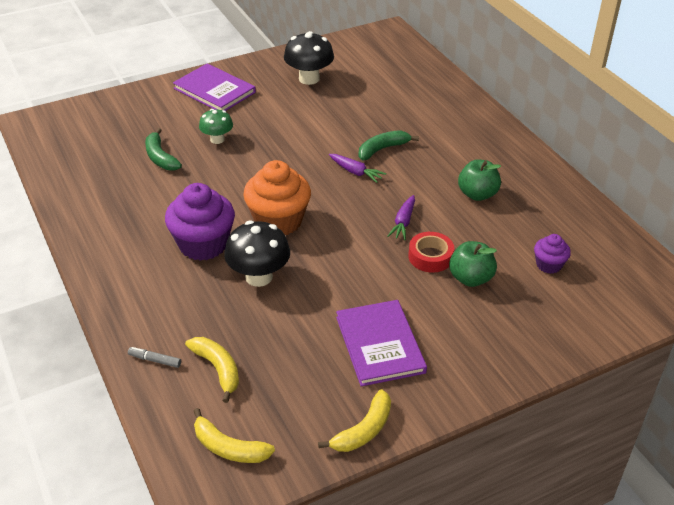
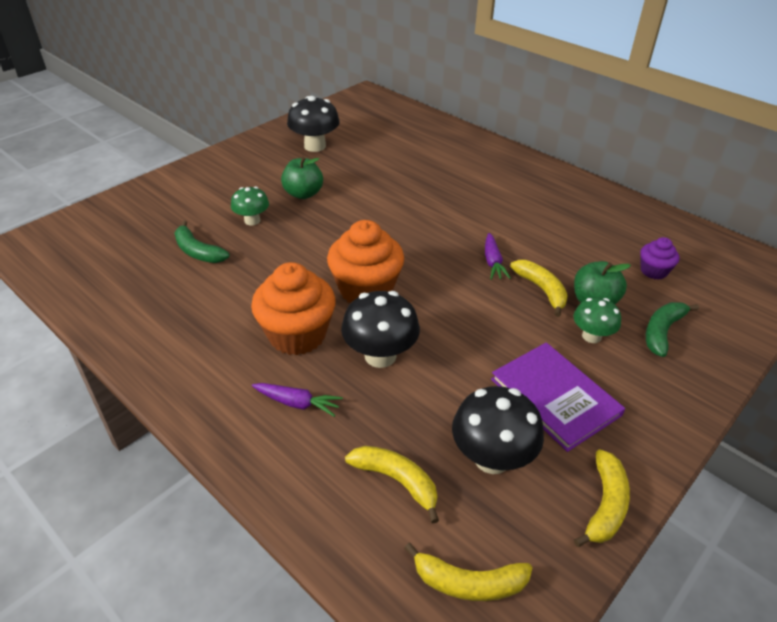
camera: 20 degrees left, 0 degrees up
(155, 360) = (314, 493): grey marker -> none
(203, 244) = (297, 335): purple cupcake -> orange cupcake
(214, 90) = (223, 174): purple book -> none
(298, 374) = (492, 458): none -> black mushroom
(355, 172) = (415, 224): purple carrot -> purple carrot (297, 403)
(382, 149) = (427, 197): green banana -> green banana (662, 332)
(430, 257) = (541, 290): red tape -> yellow banana
(446, 306) = (591, 336): none -> green mushroom
(477, 194) = (543, 220): green apple -> green apple (303, 194)

